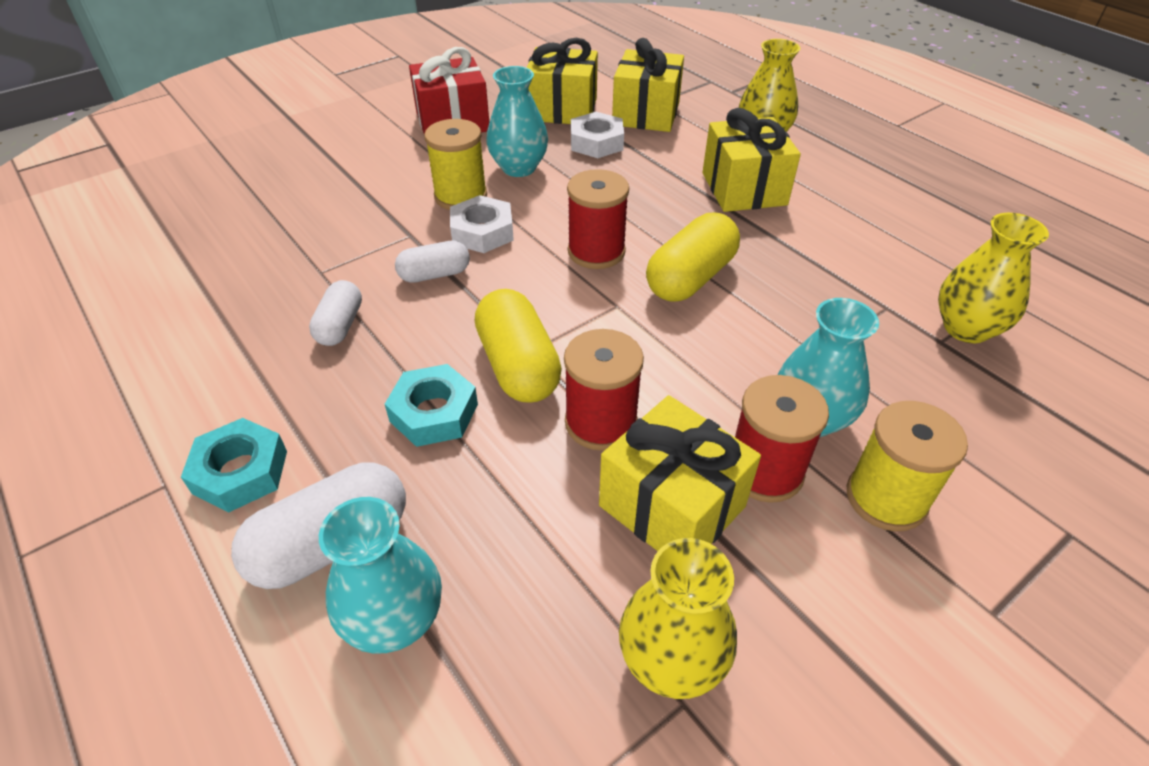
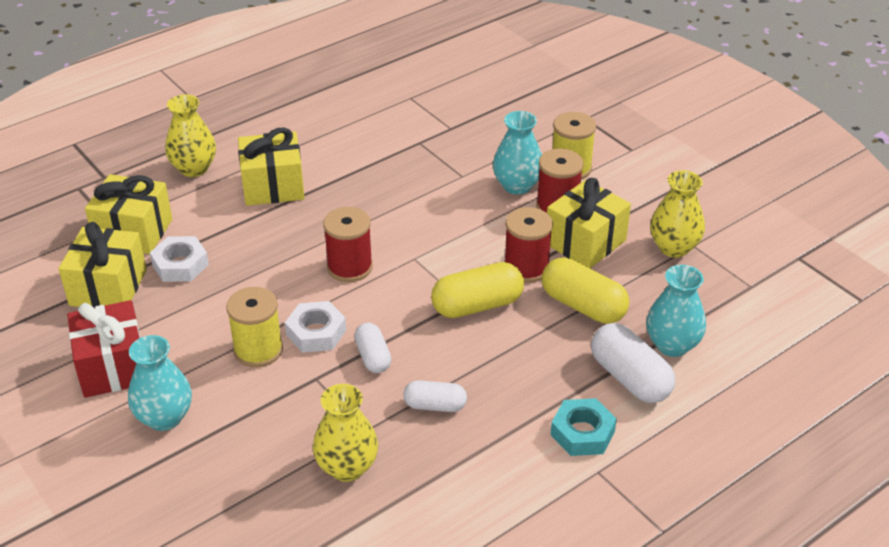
camera: 90 degrees left, 5 degrees down
(434, 413) = (523, 343): turquoise nut -> none
(519, 168) = (215, 314): turquoise vase -> turquoise vase (164, 417)
(690, 278) = (385, 222): yellow capsule -> yellow capsule (583, 306)
(966, 328) = (440, 117): yellow vase -> yellow vase (347, 467)

